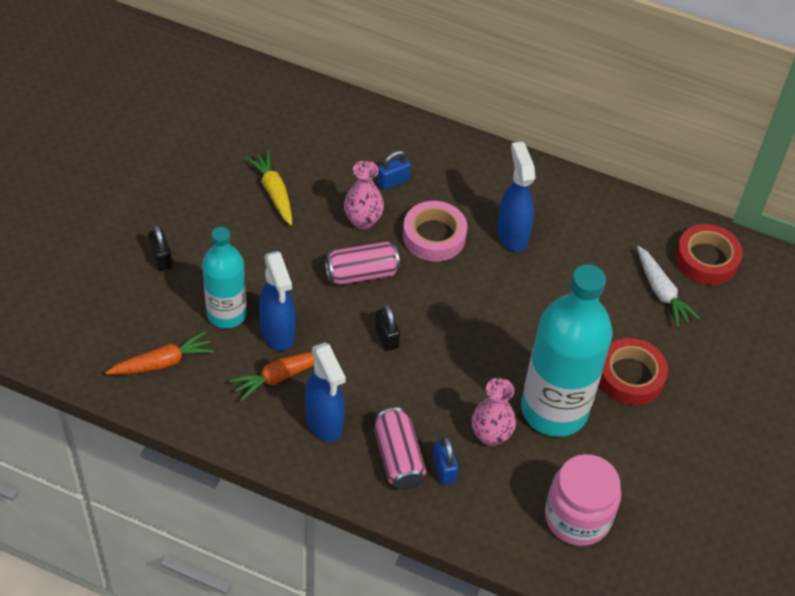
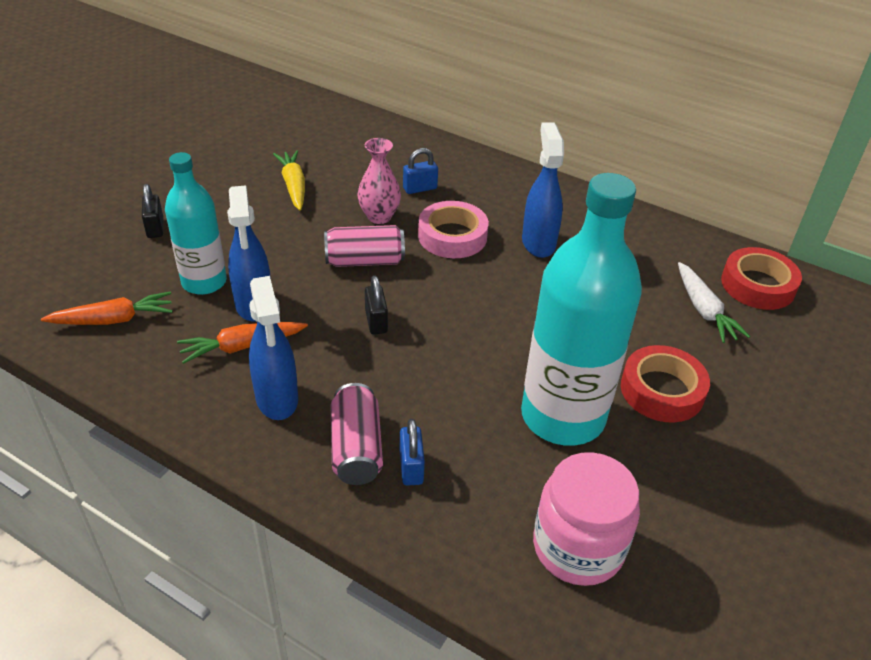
camera: 10 degrees right, 10 degrees down
(490, 435) = (478, 435): pink vase -> none

